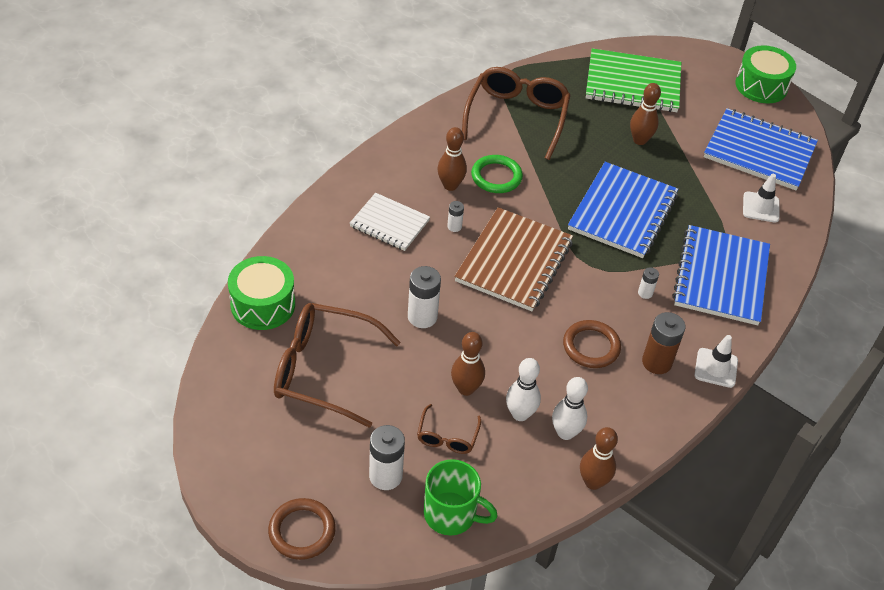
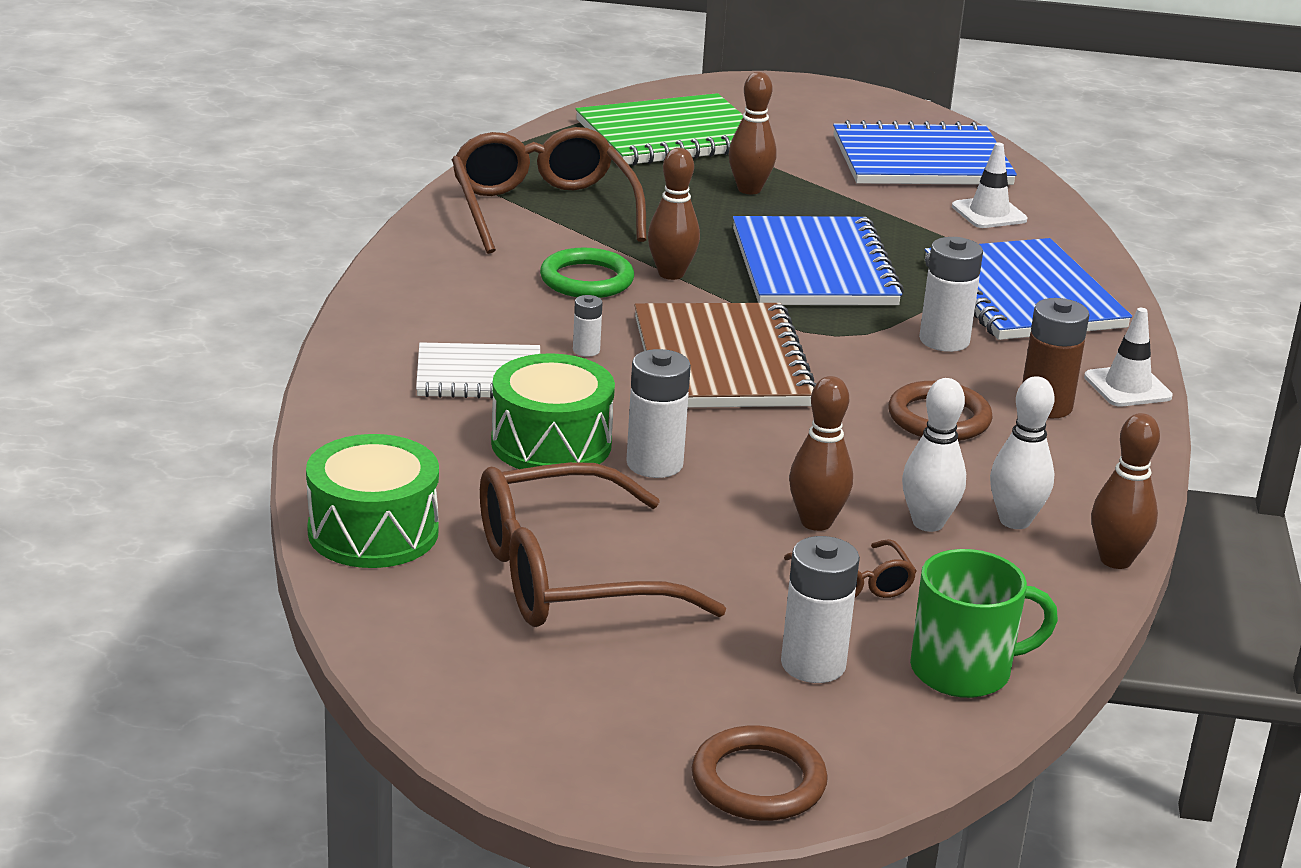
camera: 30 degrees left, 20 degrees down
(450, 185) = (527, 308): brown bowling pin -> brown bowling pin (671, 274)
(645, 293) = (944, 340): white battery -> white battery, size x1.91
(761, 86) = (846, 98): green drum -> green drum (551, 443)

